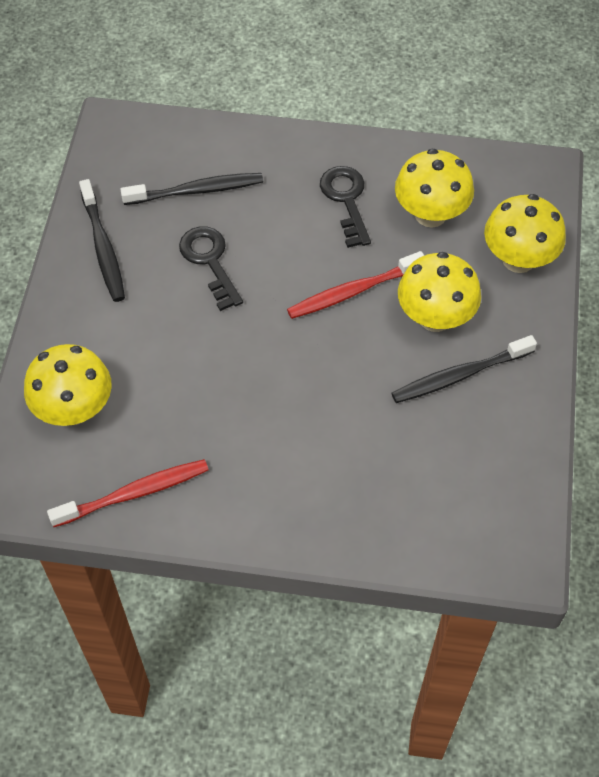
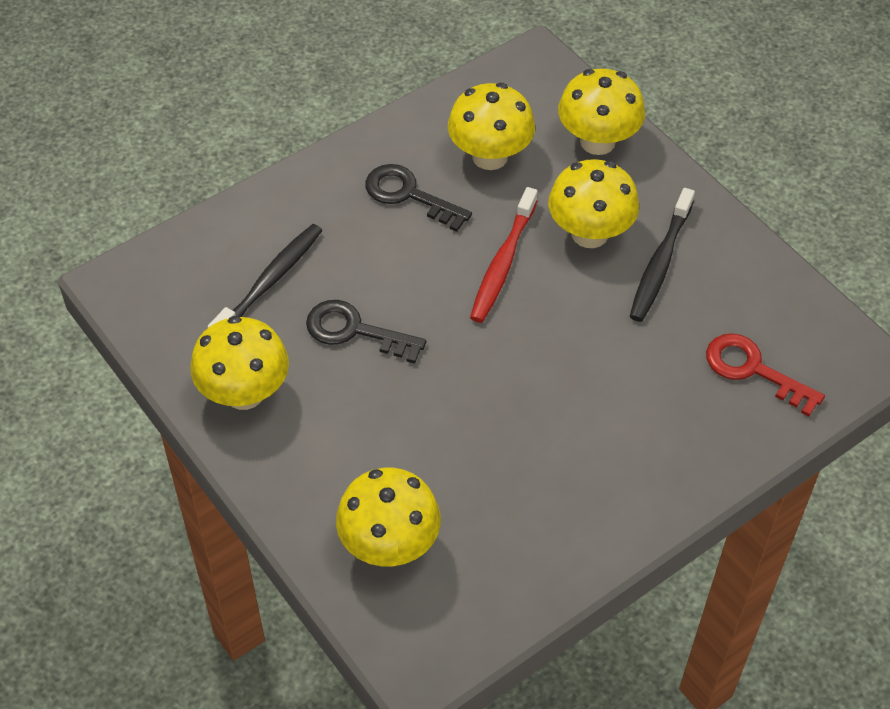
camera: 45 degrees left, 5 degrees down
(103, 248) = (244, 393): black toothbrush -> yellow mushroom
(134, 493) = (525, 567): red toothbrush -> none
(434, 499) = (753, 370): none -> red key

